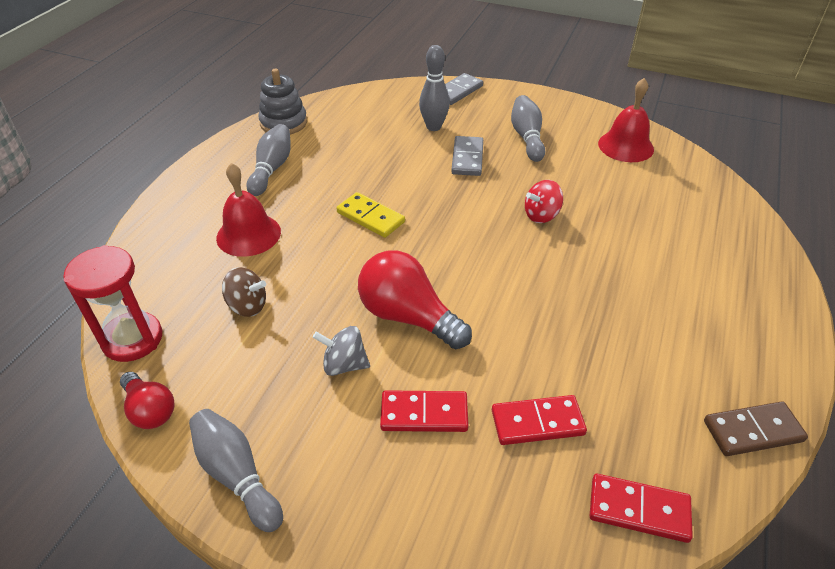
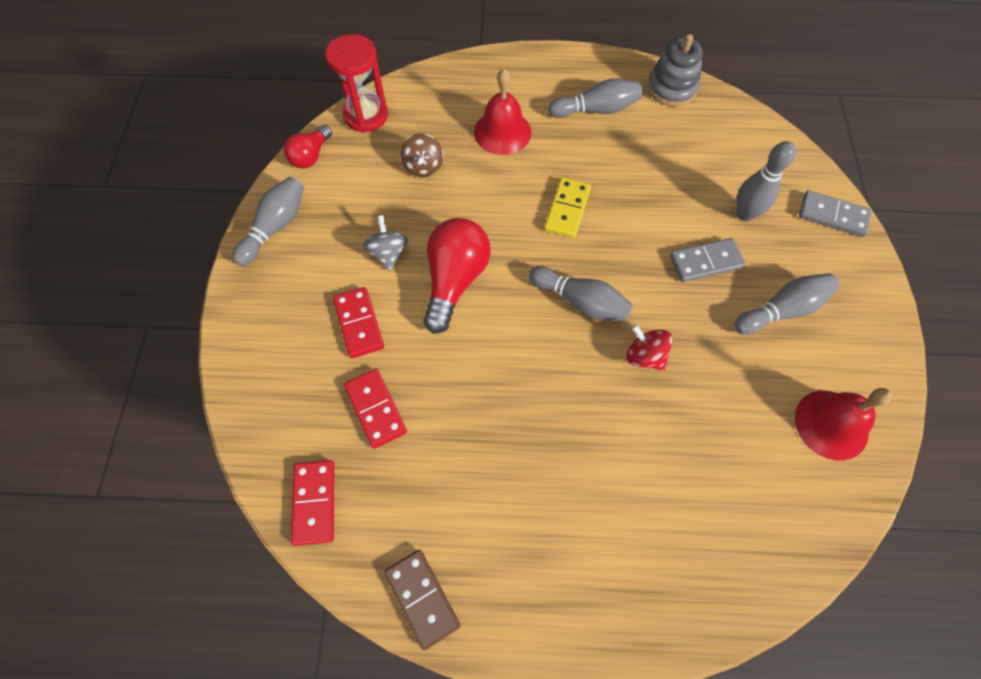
camera: 70 degrees right, 20 degrees up
(473, 237) = (580, 301): none -> grey bowling pin

